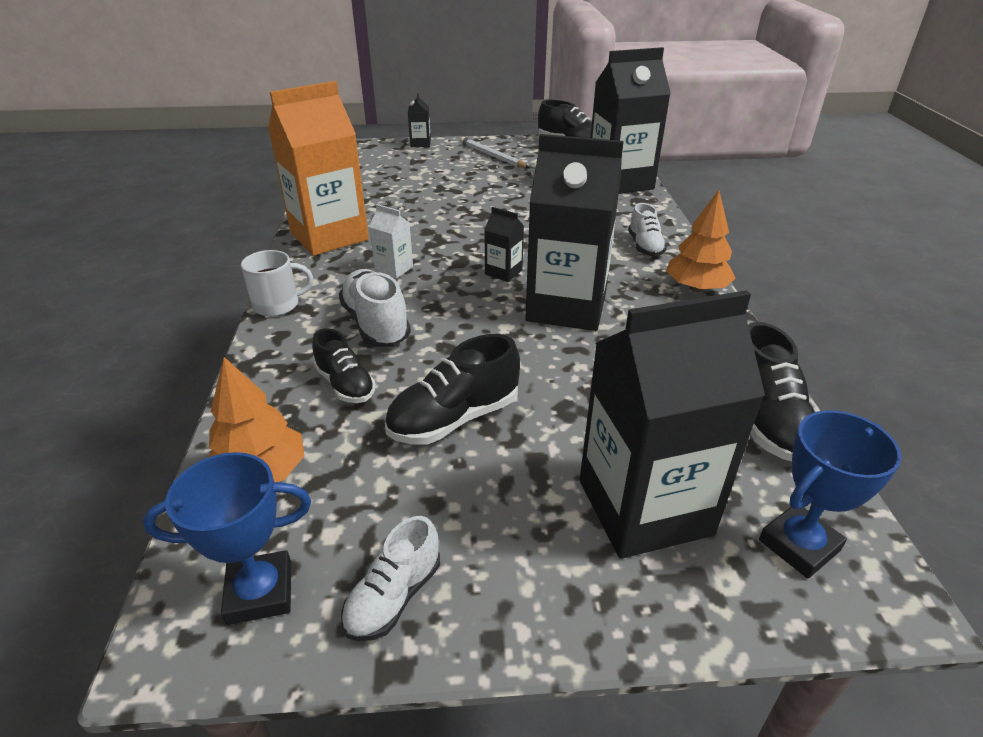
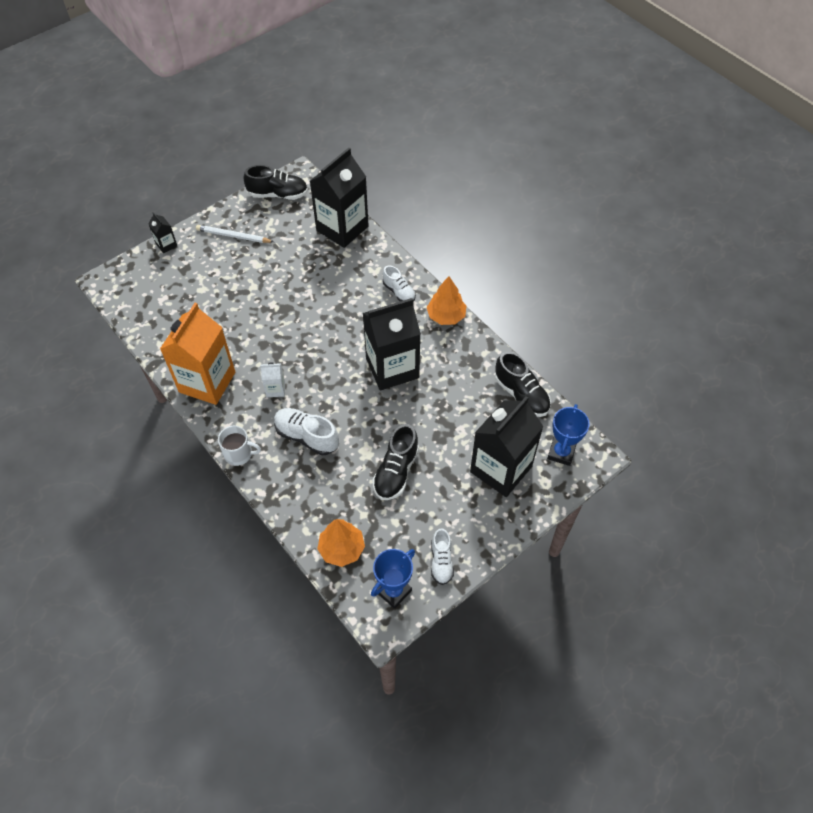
camera: 35 degrees left, 20 degrees up
(278, 305) = (239, 454): white mug -> white mug turned 60 degrees clockwise
(345, 385) = (330, 483): black shoe -> none
(503, 272) = (339, 358): black carton -> none

